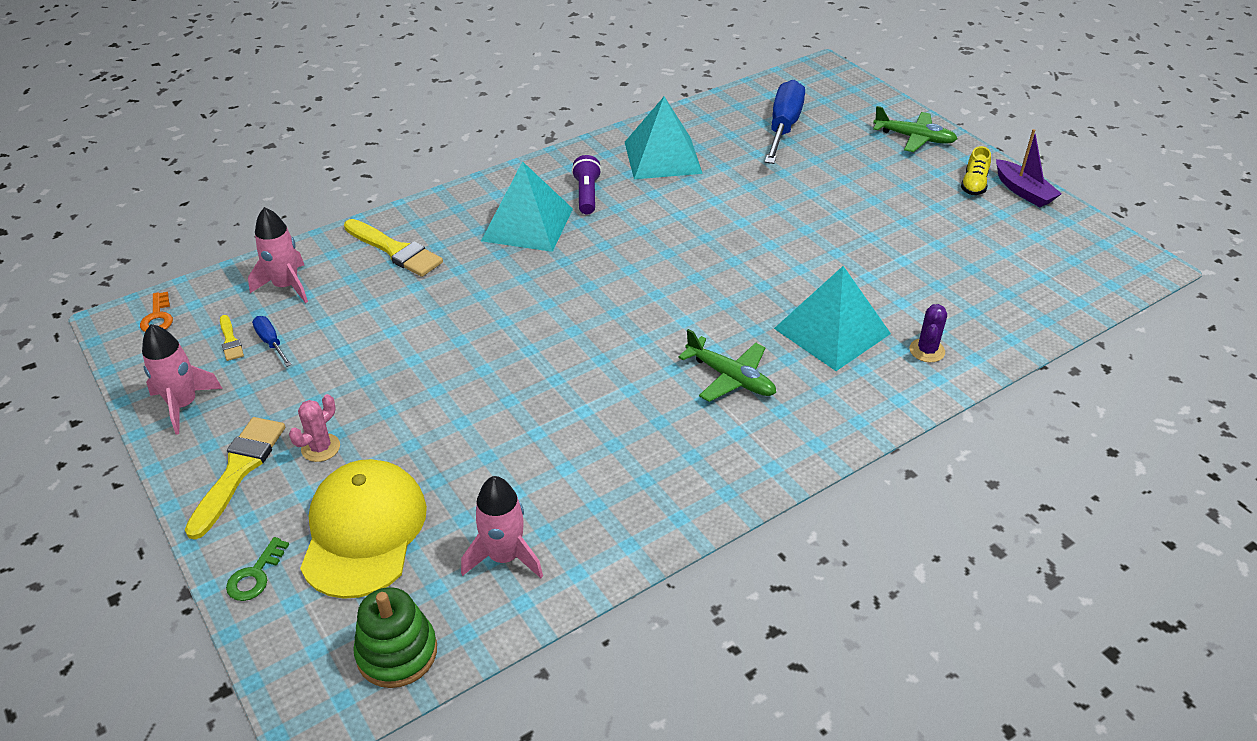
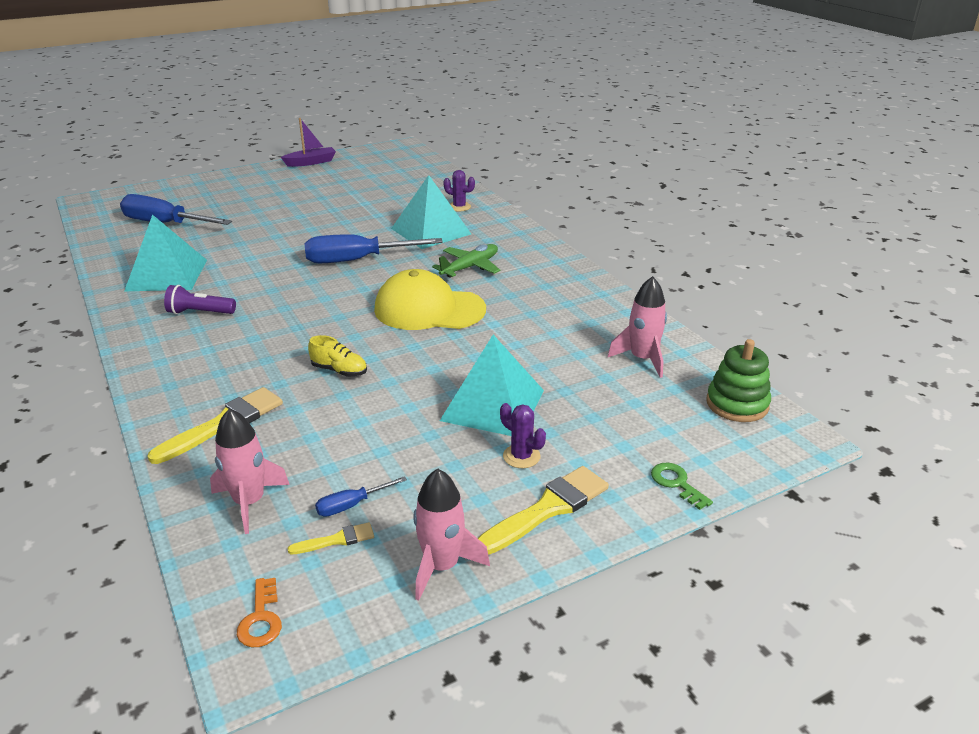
camera: 85 degrees left, 10 degrees down
(158, 317) = (261, 619): orange key -> orange key turned 90 degrees clockwise
(238, 470) = (548, 509): yellow brush -> yellow brush turned 120 degrees clockwise
(255, 575) = (676, 483): green key -> green key turned 150 degrees counterclockwise
(320, 448) = (521, 456): pink cactus -> purple cactus
(364, 531) = (622, 425): yellow cap -> yellow cap (429, 309)
(527, 224) = (228, 344): turquoise pyramid -> turquoise pyramid (493, 405)
(727, 279) = (357, 260): none -> blue screwdriver
(914, 138) = (222, 183): green plane -> none
(974, 184) = (293, 174): yellow shoe -> yellow shoe (339, 371)

